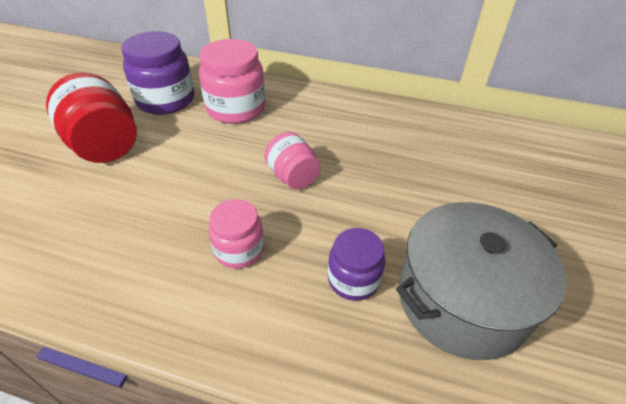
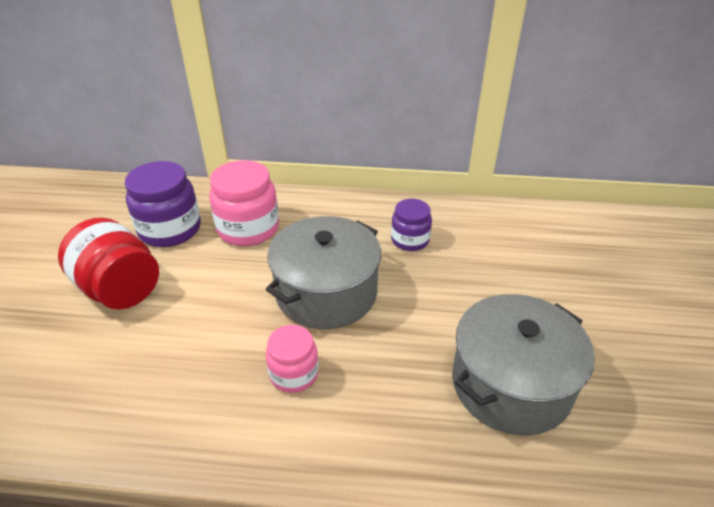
camera: 10 degrees left, 5 degrees down
(292, 176) = (326, 292): pink jar -> grey pot
(353, 279) = (410, 383): purple jar -> purple jar (410, 240)

